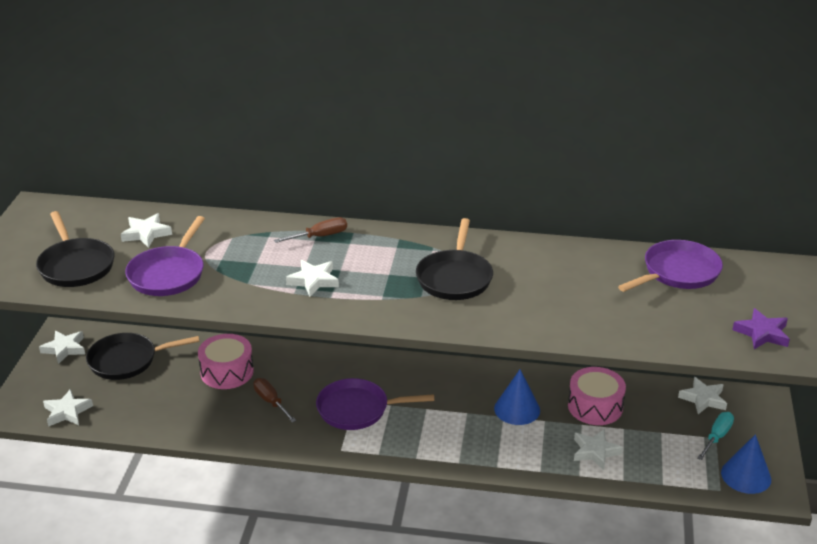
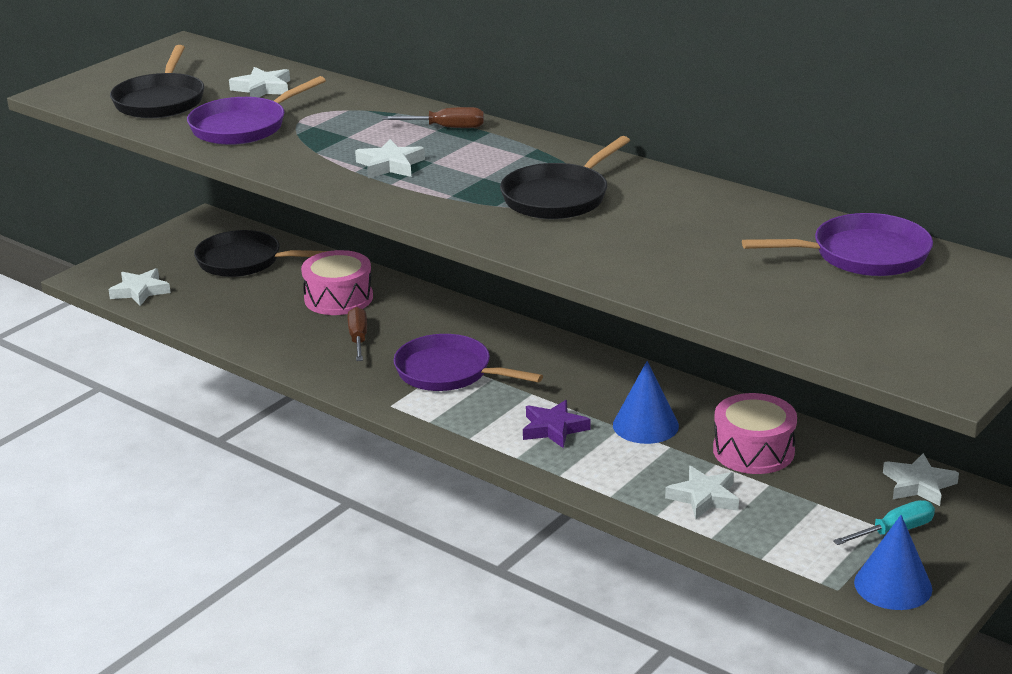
camera: 30 degrees right, 5 degrees down
(64, 349) = (192, 235): white star -> none
(762, 333) = (906, 342): purple star -> purple star (553, 428)

